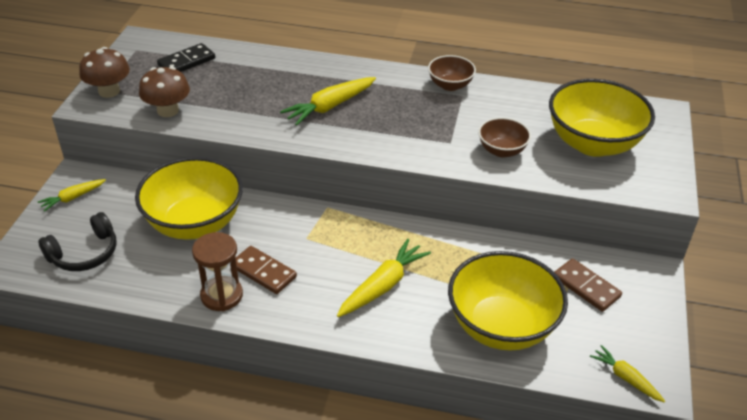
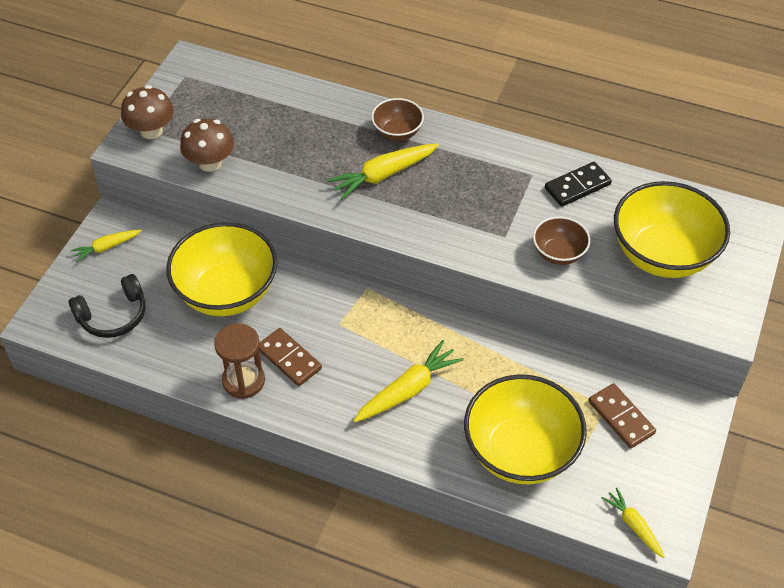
camera: 10 degrees right, 10 degrees up
(186, 62) = (237, 98): black domino -> black domino (577, 186)
(450, 85) = (522, 159): brown bowl -> brown bowl (397, 132)

